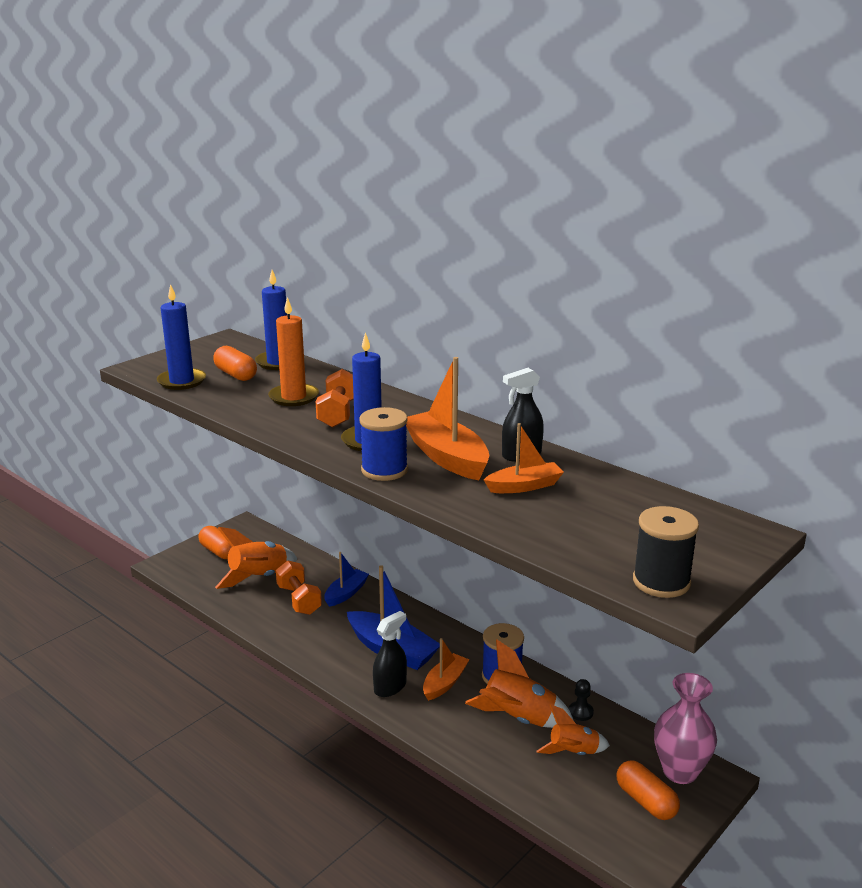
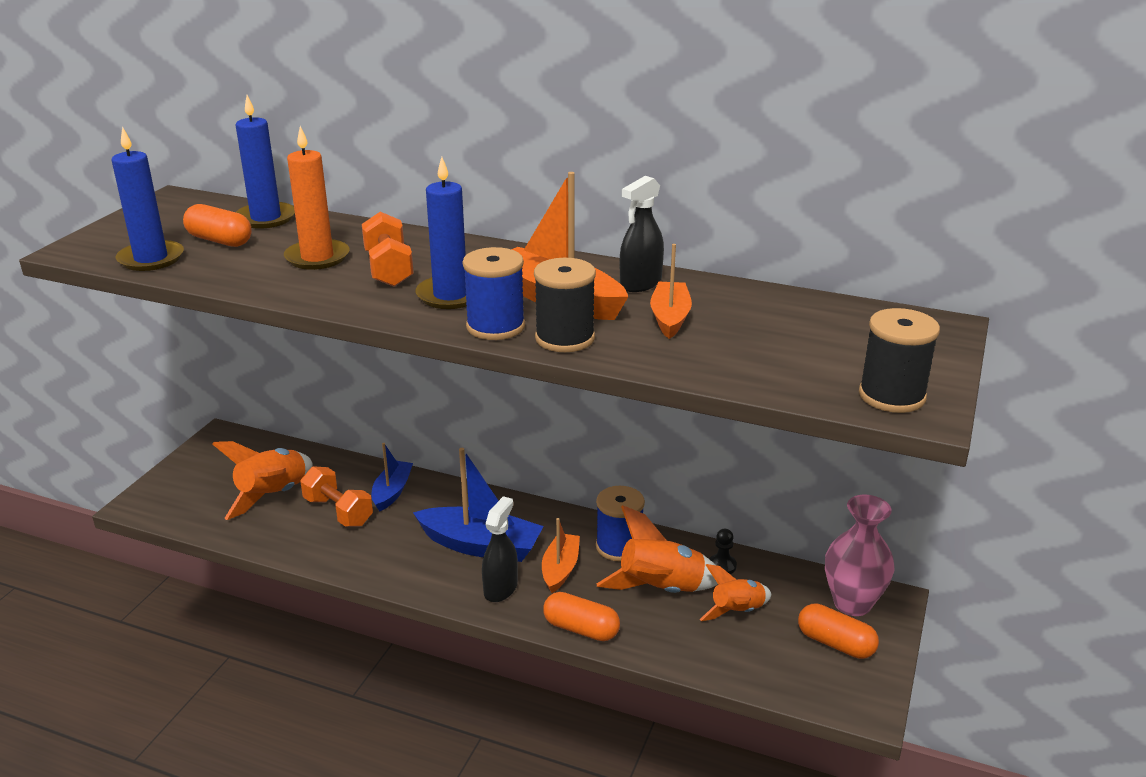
camera: 20 degrees left, 5 degrees up
(219, 551) = (204, 474): orange capsule -> orange capsule (581, 629)
(429, 488) = (565, 338): none -> black spool
(524, 486) = (670, 318): orange boat -> orange boat turned 45 degrees counterclockwise

